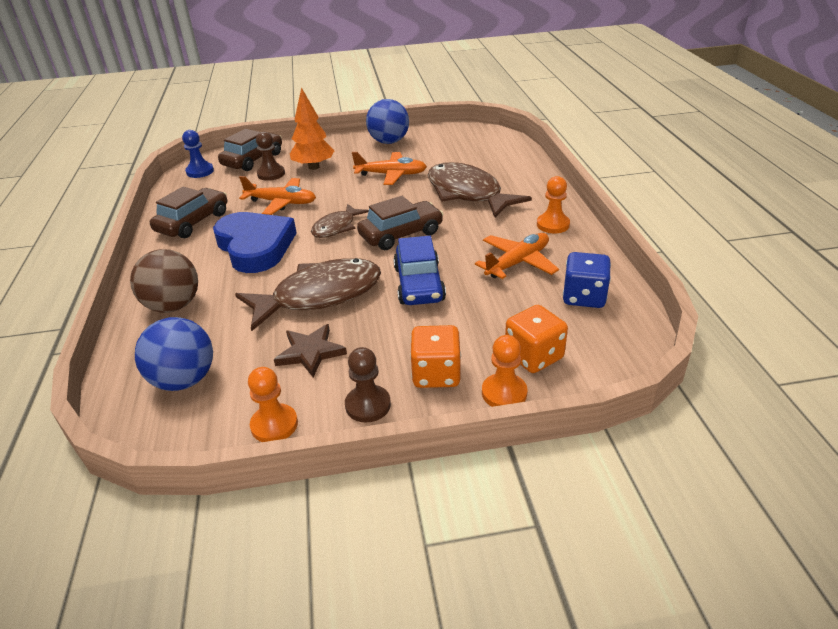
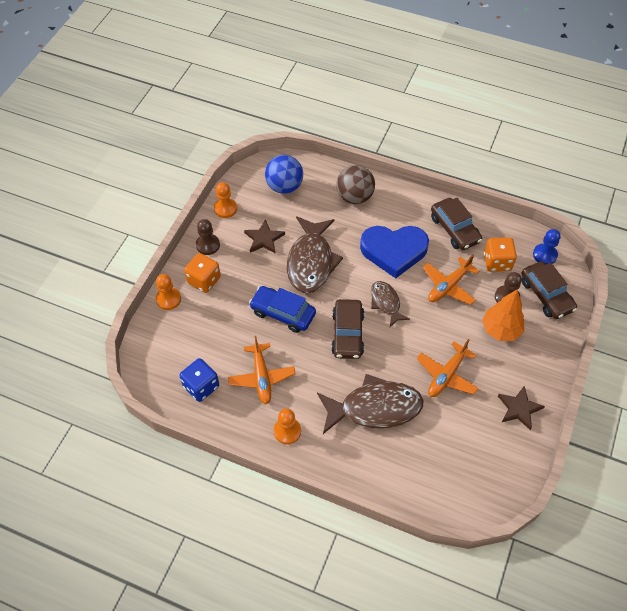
camera: 120 degrees right, 20 degrees up
(389, 142) = (519, 408): blue ball -> brown star
(533, 356) = (179, 327): orange dice -> orange dice (497, 262)

